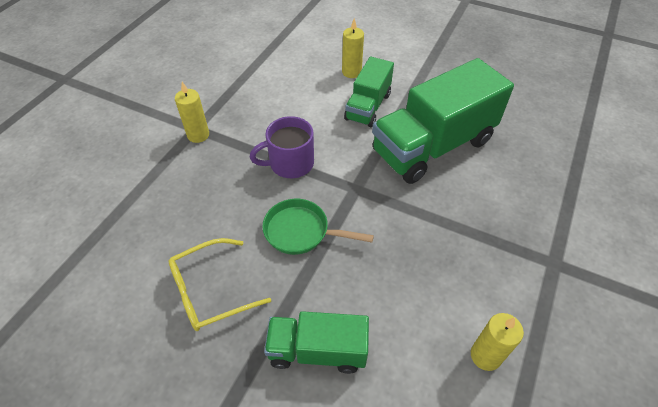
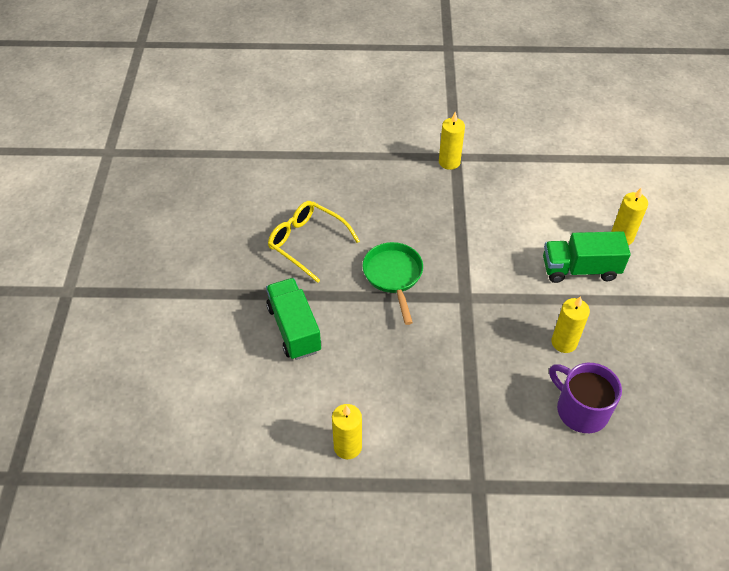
camera: 65 degrees right, 0 degrees up
(290, 163) = (461, 238): purple mug -> purple mug (580, 409)
(433, 146) = (564, 342): green truck -> yellow candle

